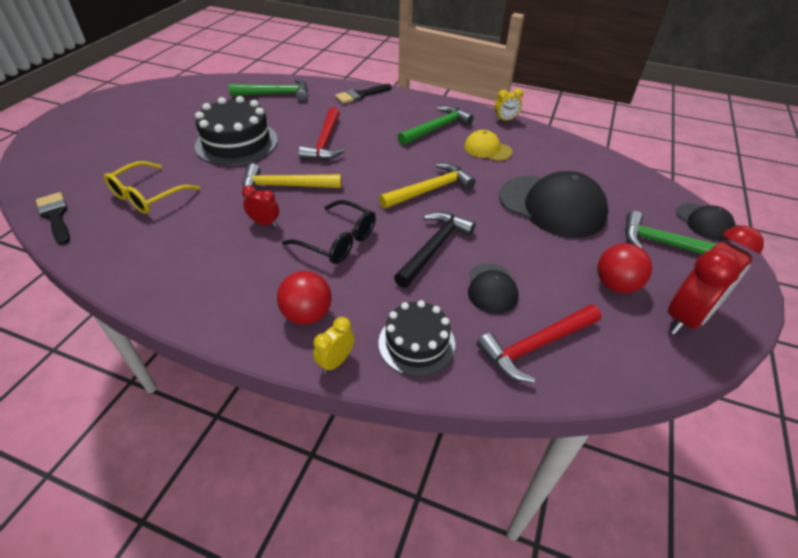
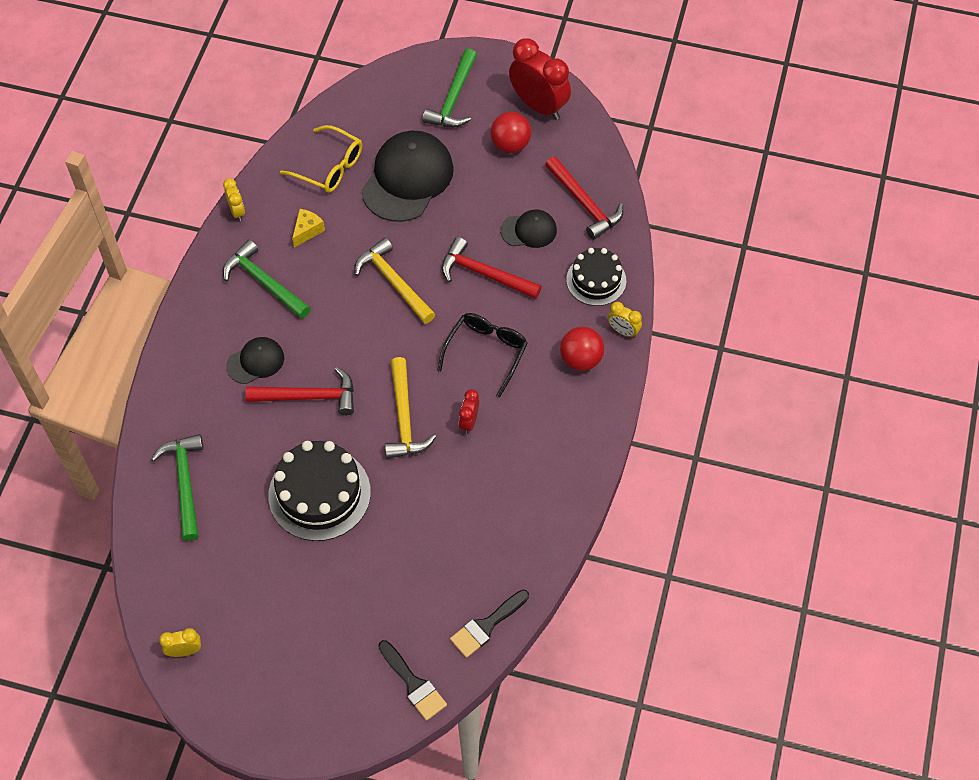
camera: 95 degrees left, 15 degrees up
(147, 196) = (440, 549): yellow glasses -> yellow glasses (329, 167)
(154, 91) = (184, 651): none -> yellow clock
(360, 95) = (180, 376): black brush -> black brush (413, 684)
(434, 248) = (484, 274): black hammer -> red hammer
(487, 149) = (307, 231): yellow cap -> yellow cheese
(704, 222) = (416, 66): black cap -> black cap (256, 361)

